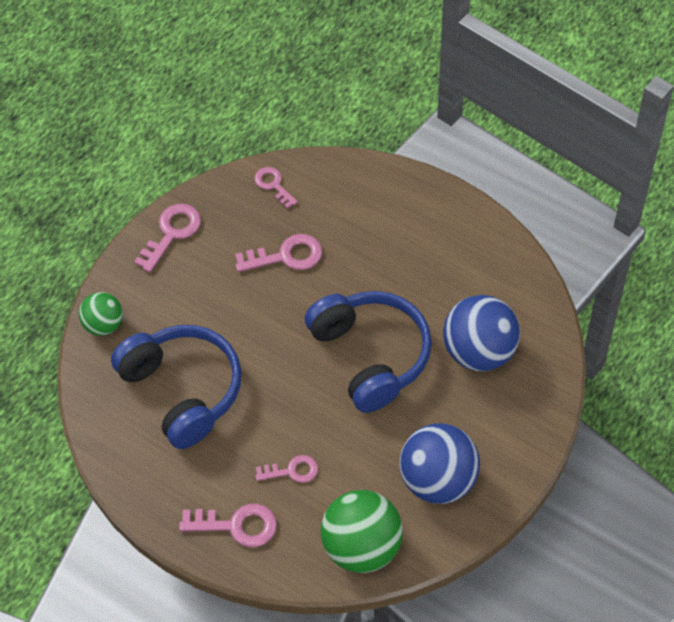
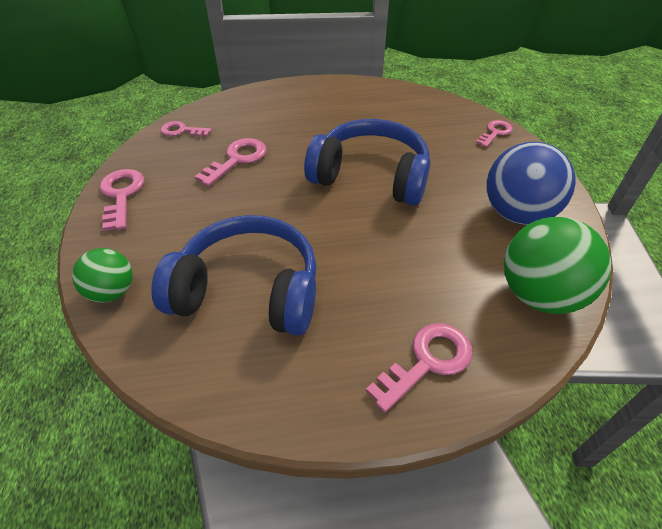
camera: 45 degrees left, 10 degrees down
(292, 471) = (414, 282): pink key -> pink key (495, 133)
(479, 352) = (433, 136): blue ball -> none

